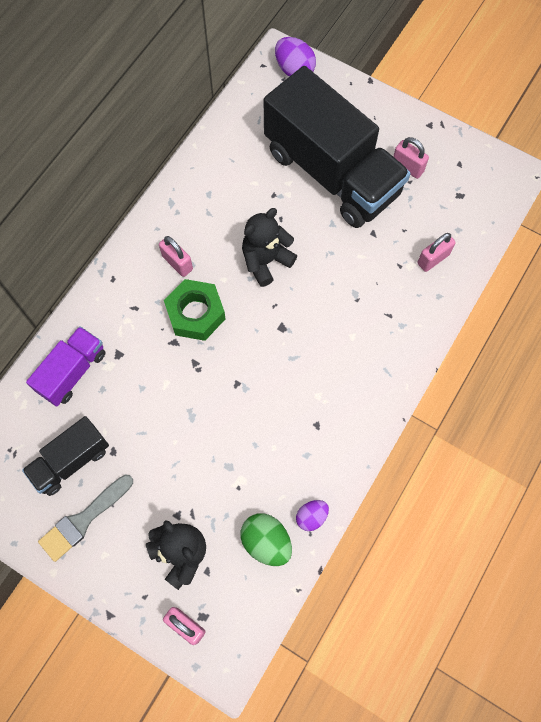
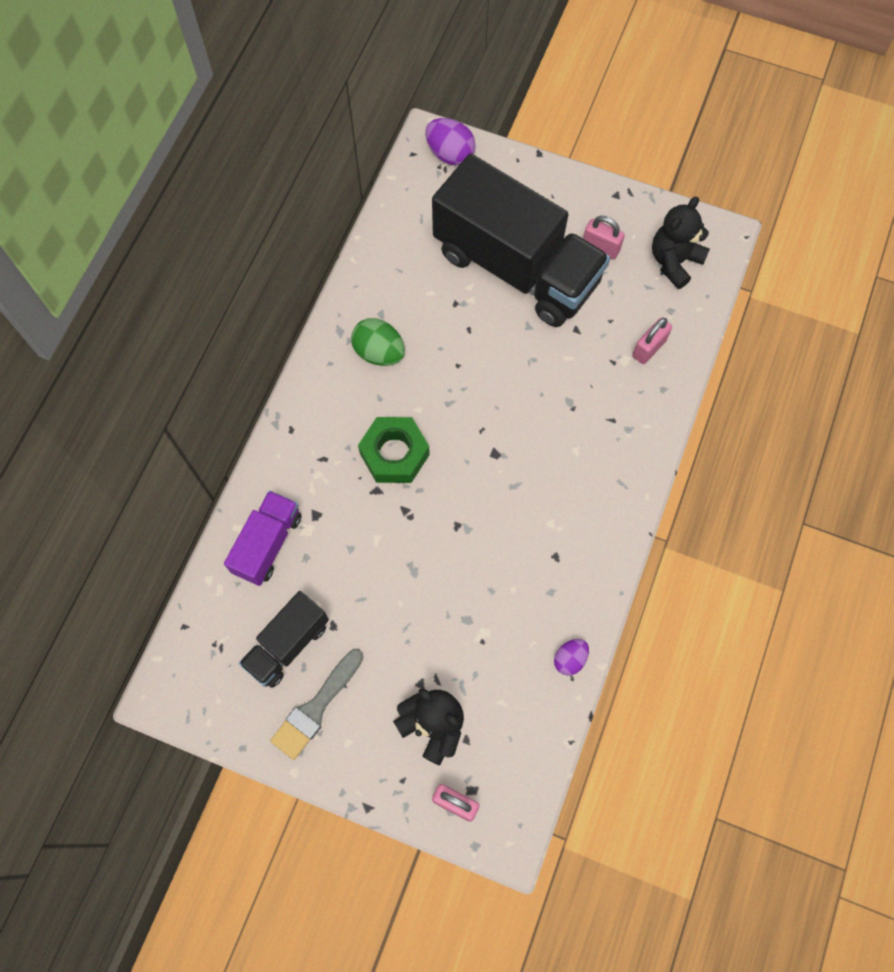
camera: 10 degrees left, 0 degrees up
(177, 263) = (361, 399): pink padlock -> none
(266, 261) = (462, 381): black teddy bear -> black teddy bear (674, 261)
(266, 542) = (525, 695): green egg -> green egg (379, 352)

